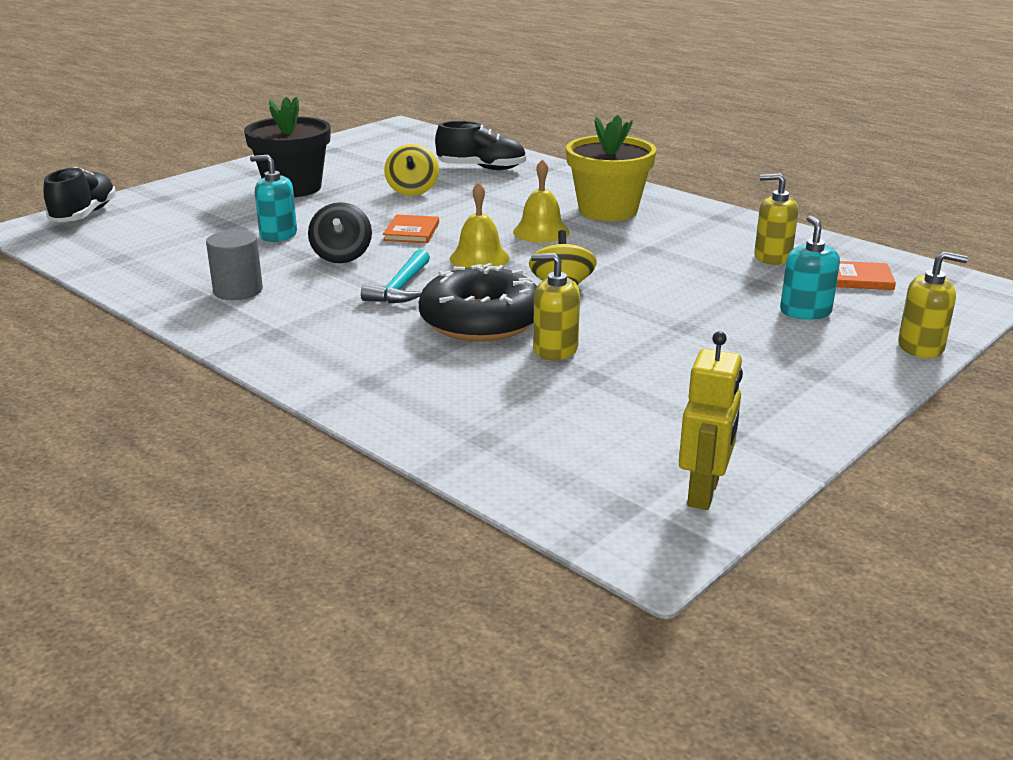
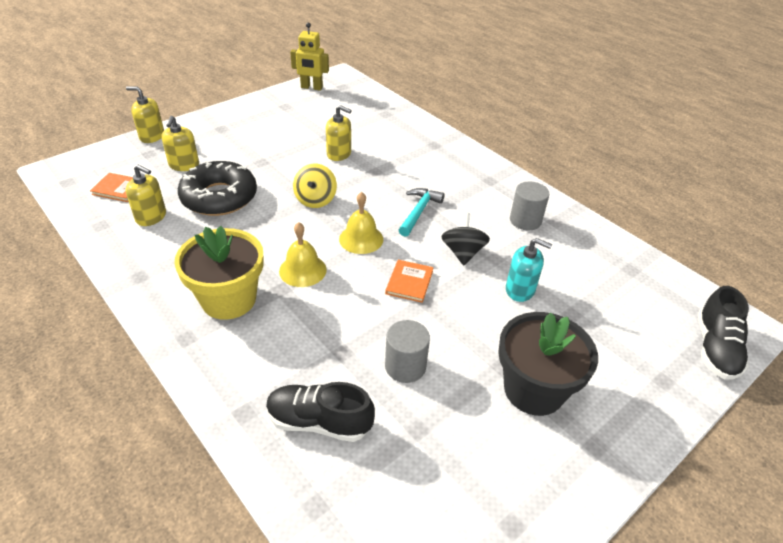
camera: 175 degrees left, 15 degrees up
(412, 191) = (405, 366): yellow spinning top -> grey cylinder
(481, 320) = (373, 178): black donut -> black donut (219, 197)
(704, 493) = (311, 87): yellow robot -> yellow robot turned 105 degrees counterclockwise
(805, 312) = (184, 165): turquoise soap dispenser -> yellow soap dispenser

